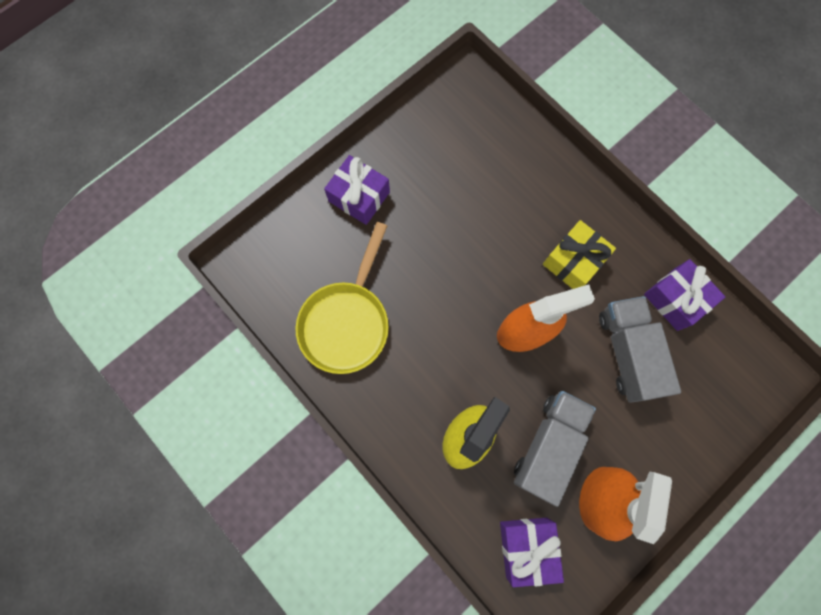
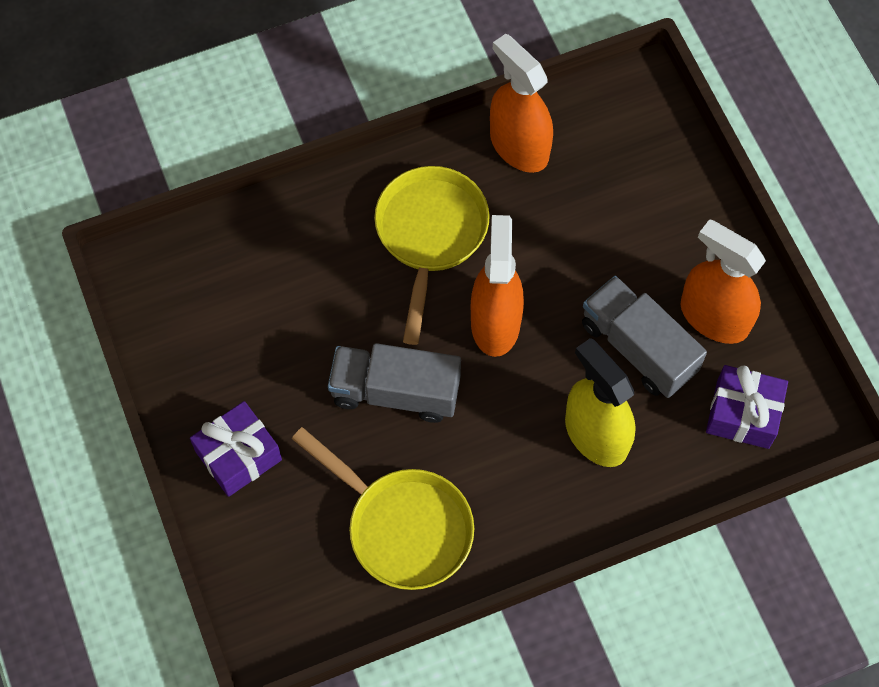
camera: 70 degrees left, 10 degrees down
(573, 261) = (430, 235): yellow gift -> yellow pan
(627, 352) = (562, 222): grey truck -> grey truck (395, 392)
(675, 299) = (519, 146): purple gift -> orange spray bottle

